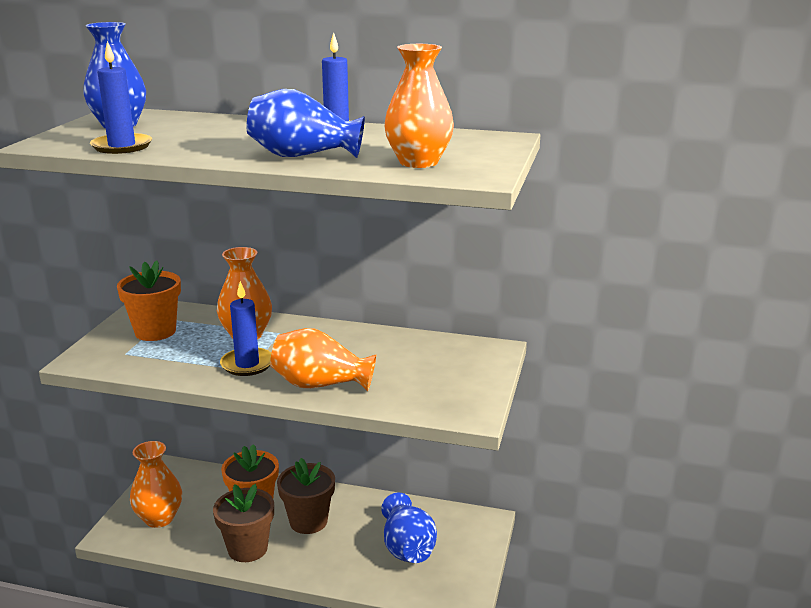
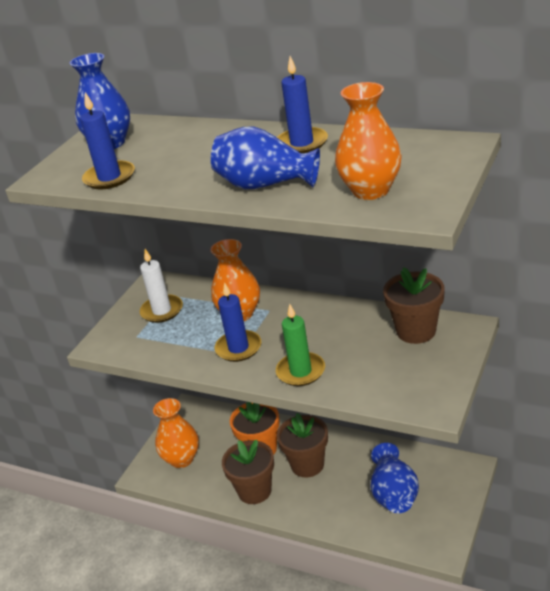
camera: 15 degrees right, 10 degrees up
(155, 331) = (162, 311): orange flower pot -> white candle
(320, 384) = (300, 371): orange vase -> green candle
(442, 351) = (416, 331): none -> brown flower pot

